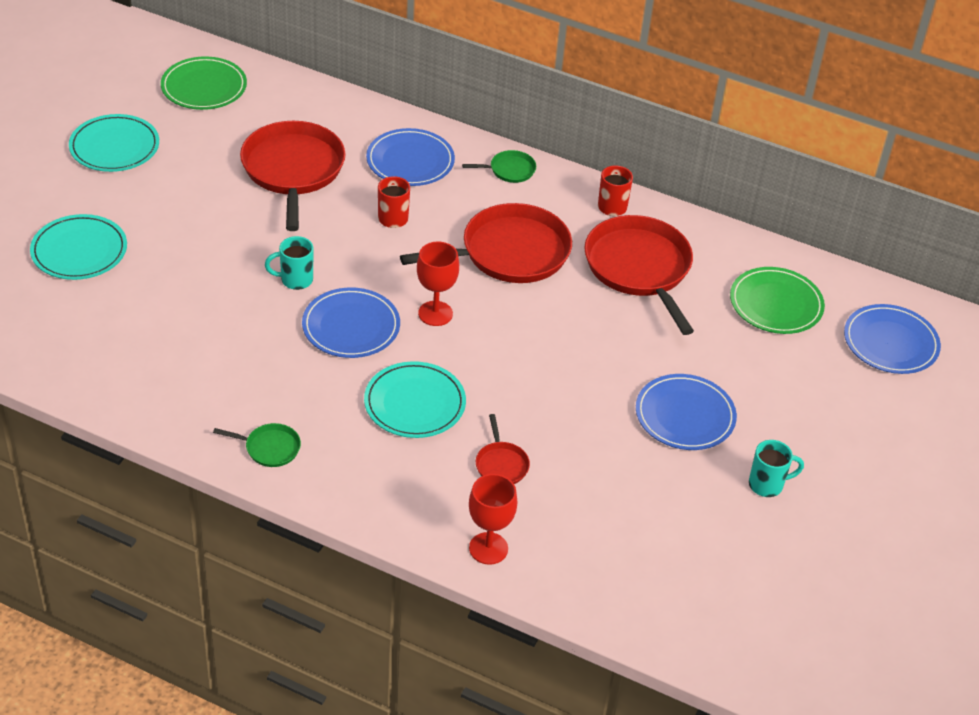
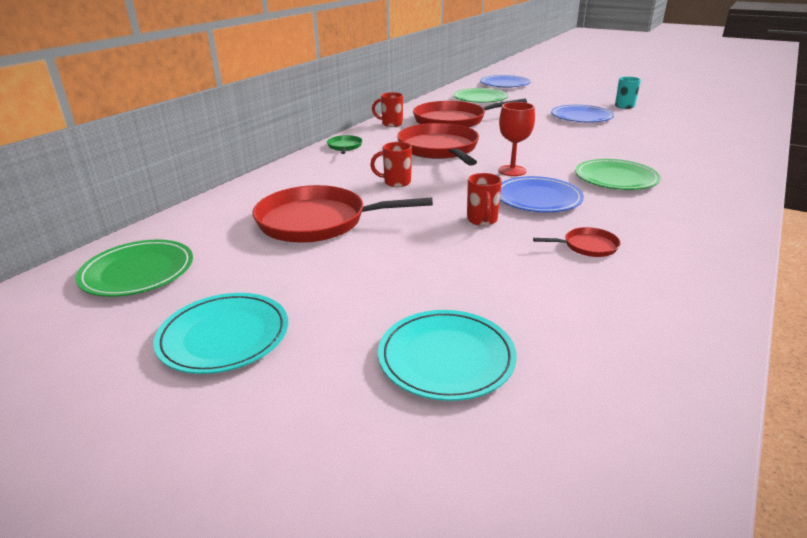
camera: 80 degrees left, 15 degrees down
(270, 448) = (710, 230): green pan -> none
(295, 280) = (482, 220): turquoise mug -> red mug
(410, 161) = (322, 176): blue plate -> none
(414, 403) = (616, 178): turquoise plate -> green plate
(488, 548) = (739, 161): red goblet -> none
(501, 464) = (658, 156): red pan -> red pan (587, 246)

